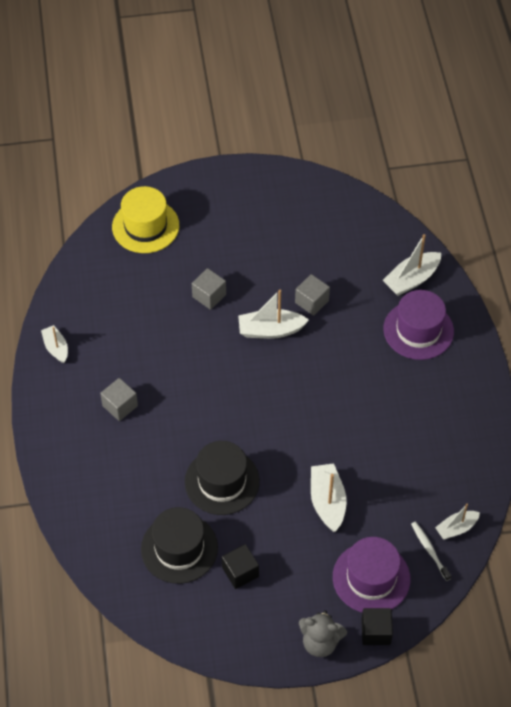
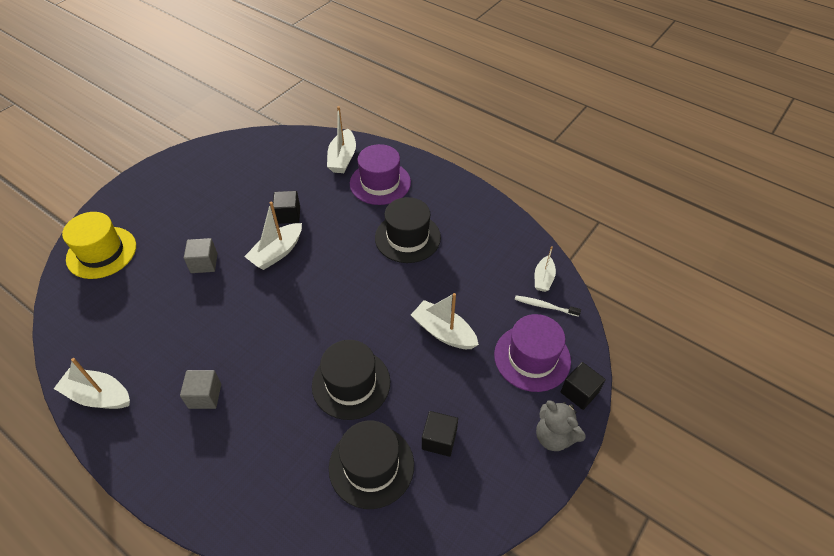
camera: 45 degrees left, 5 degrees down
(56, 348) = (98, 396): white boat -> white boat, size x1.56
(311, 302) = (288, 215): grey cube -> black cube
(320, 642) = (554, 436): grey teddy bear -> grey teddy bear turned 75 degrees clockwise
(386, 400) = (407, 237): none -> black hat

